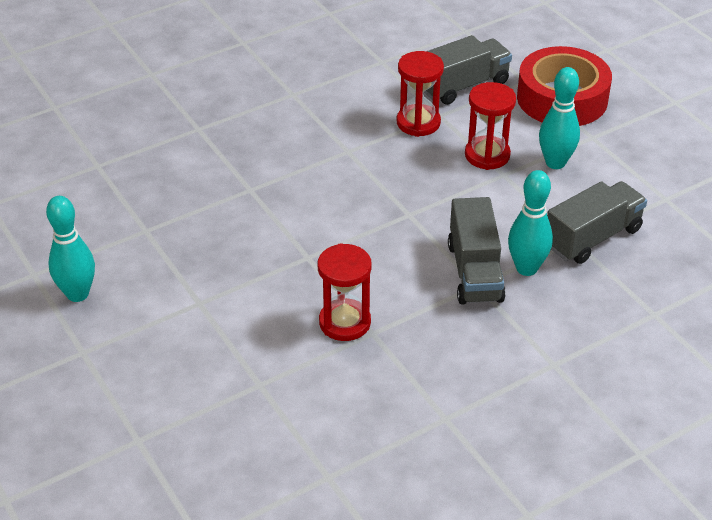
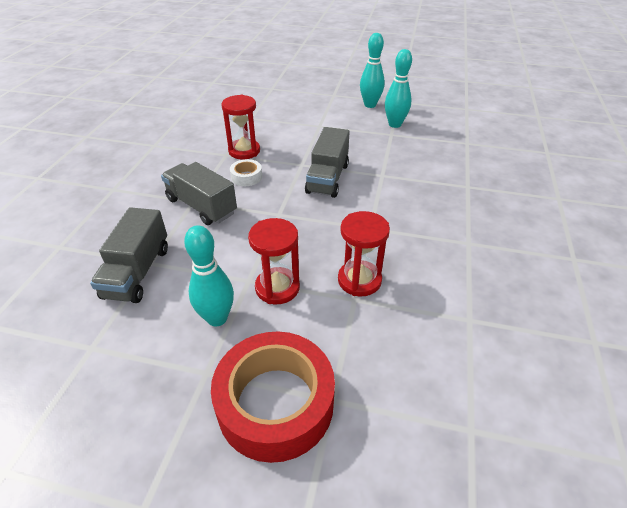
camera: 135 degrees right, 0 degrees up
(388, 280) = (246, 177): none -> white tape
(463, 86) = (376, 345): grey truck -> grey truck (327, 178)
(526, 268) = (170, 226): turquoise bowling pin -> turquoise bowling pin (395, 124)

